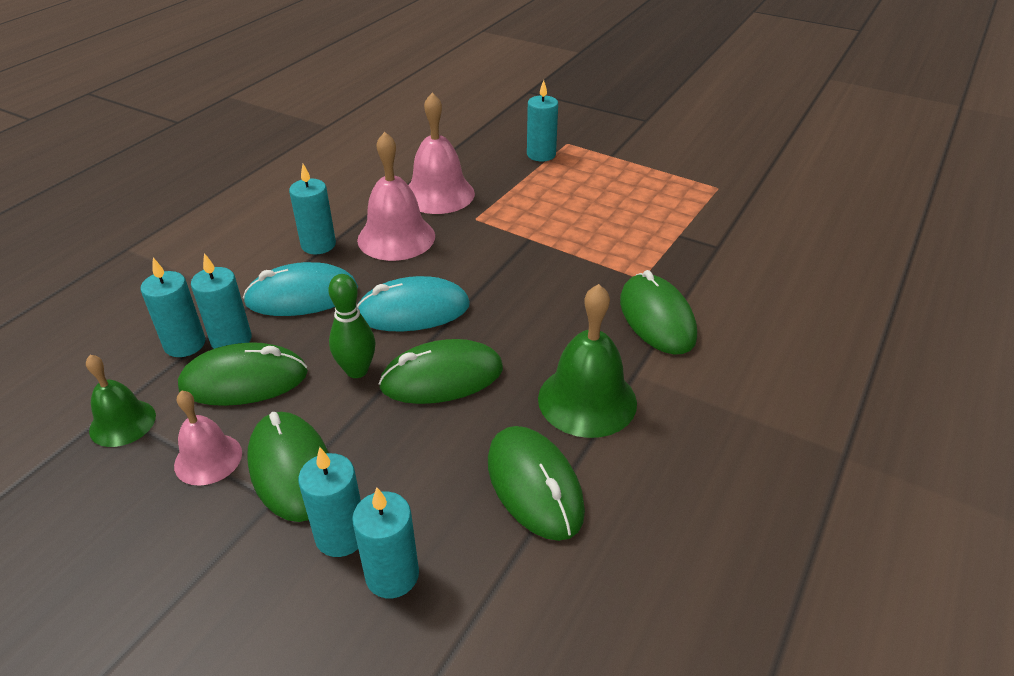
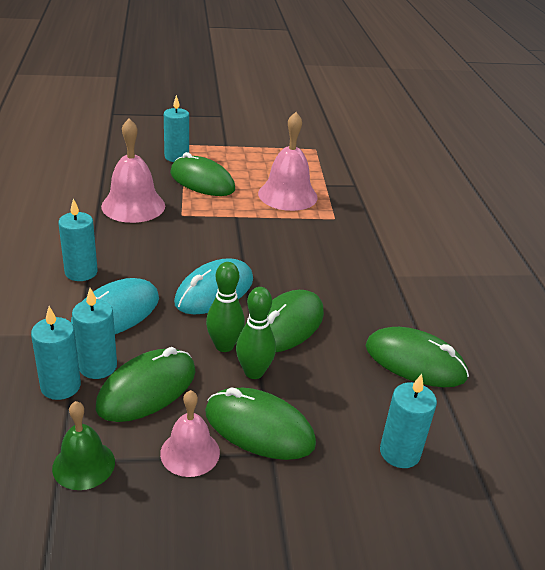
camera: 40 degrees left, 5 degrees down
(341, 536) = (343, 448): turquoise candle -> none
(352, 411) = (254, 372): none -> green bowling pin
(396, 237) = (139, 246): pink bell -> pink bell (287, 195)
(587, 400) = (387, 301): green bell -> none
(657, 318) = (370, 239): green mouse -> green mouse (202, 181)

